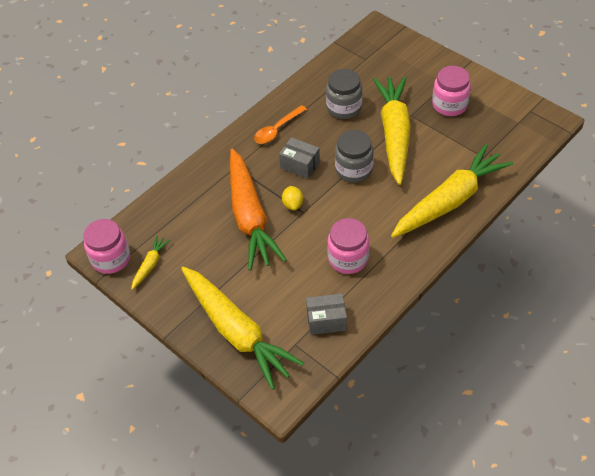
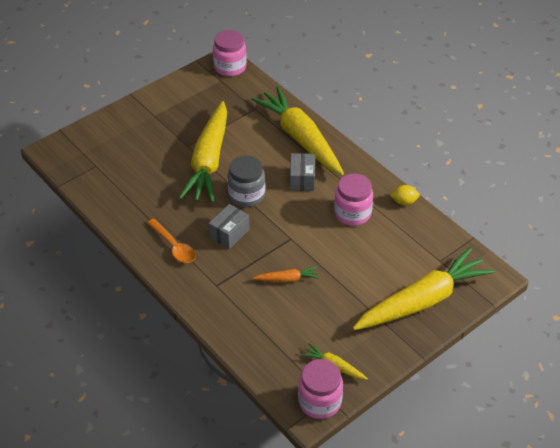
camera: 85 degrees left, 5 degrees down
(250, 216) = (287, 279): orange carrot -> orange carrot, size x0.42
(292, 204) = (279, 245): yellow lemon -> yellow lemon (404, 202)
(326, 320) = (417, 236): grey box -> grey box (302, 179)
(344, 108) = (161, 191): grey jar -> none
(394, 134) = (209, 160): yellow carrot -> yellow carrot turned 90 degrees counterclockwise
(449, 105) = (184, 118): pink jar -> pink jar (230, 67)

